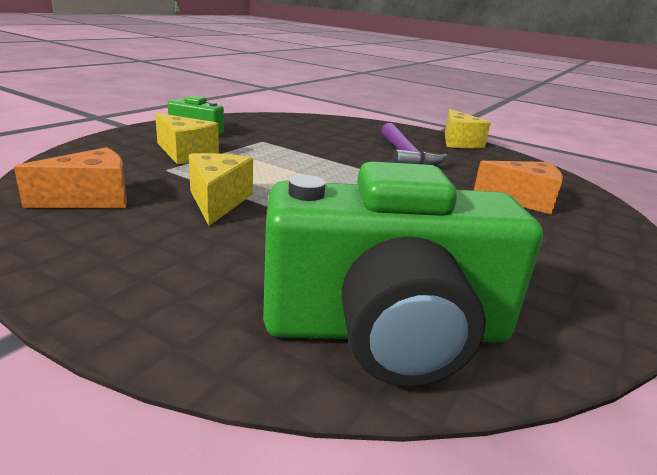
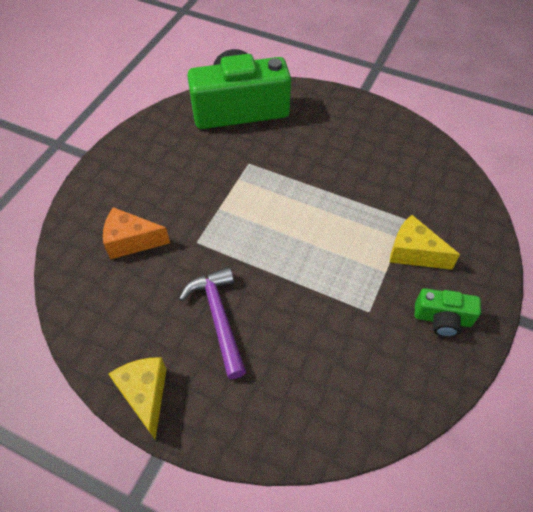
camera: 175 degrees right, 30 degrees up
(91, 199) = (416, 168): orange cheese -> none
(218, 201) = (347, 183): yellow cheese -> none

